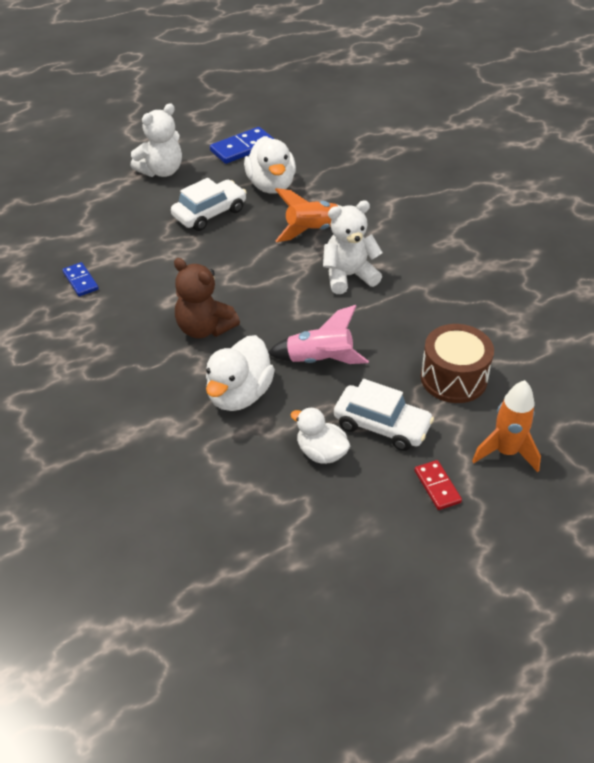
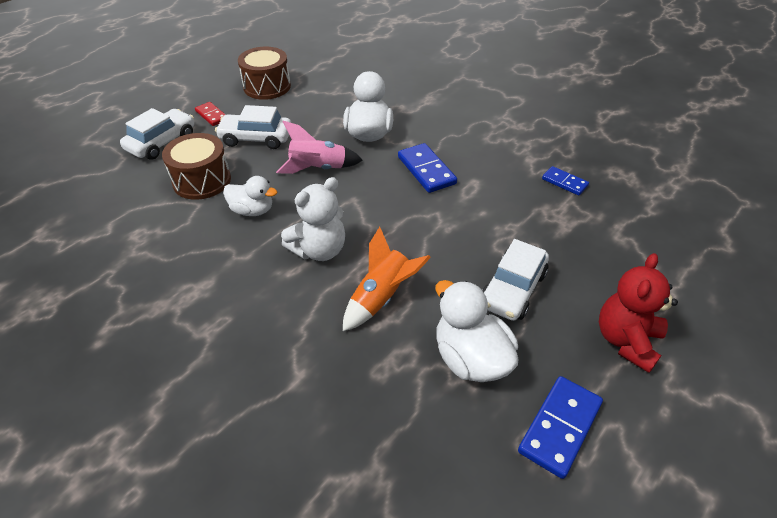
camera: 160 degrees right, 0 degrees up
(161, 171) = (626, 341): white teddy bear -> red teddy bear
(204, 328) = (426, 170): brown teddy bear -> blue domino
(321, 452) = (295, 116): white duck -> white duck (252, 210)
(345, 530) = (267, 87): none -> brown drum
(506, 452) = (162, 142): orange rocket -> white car

